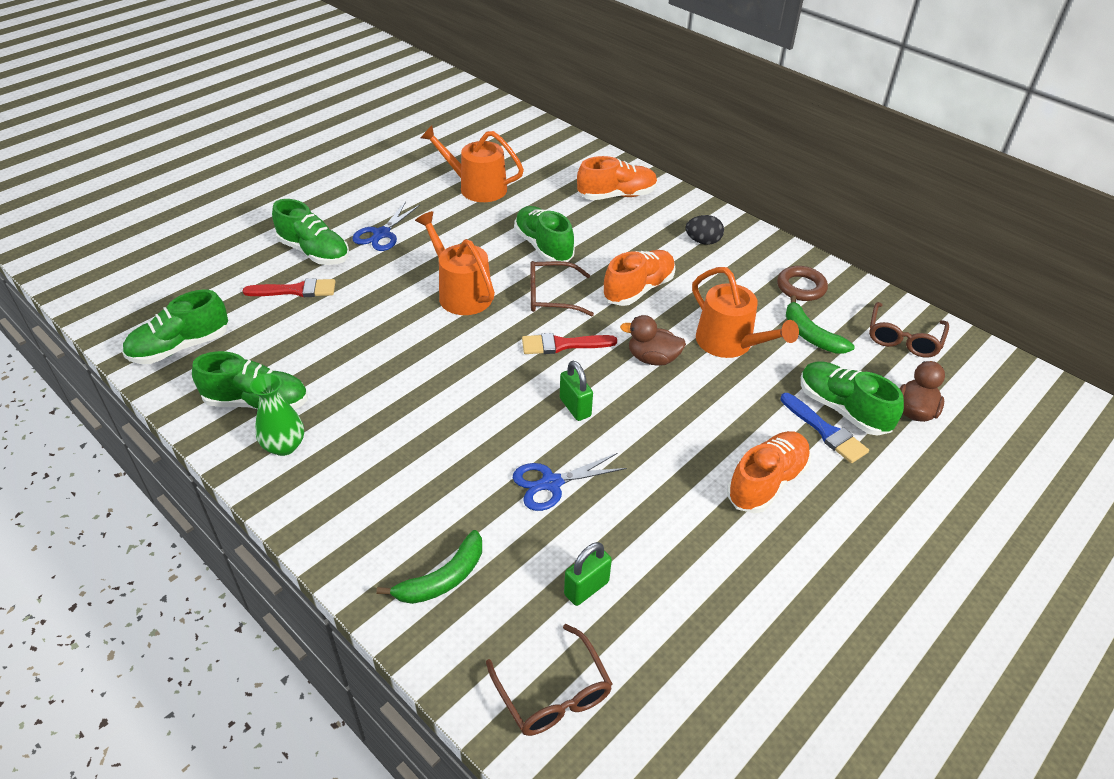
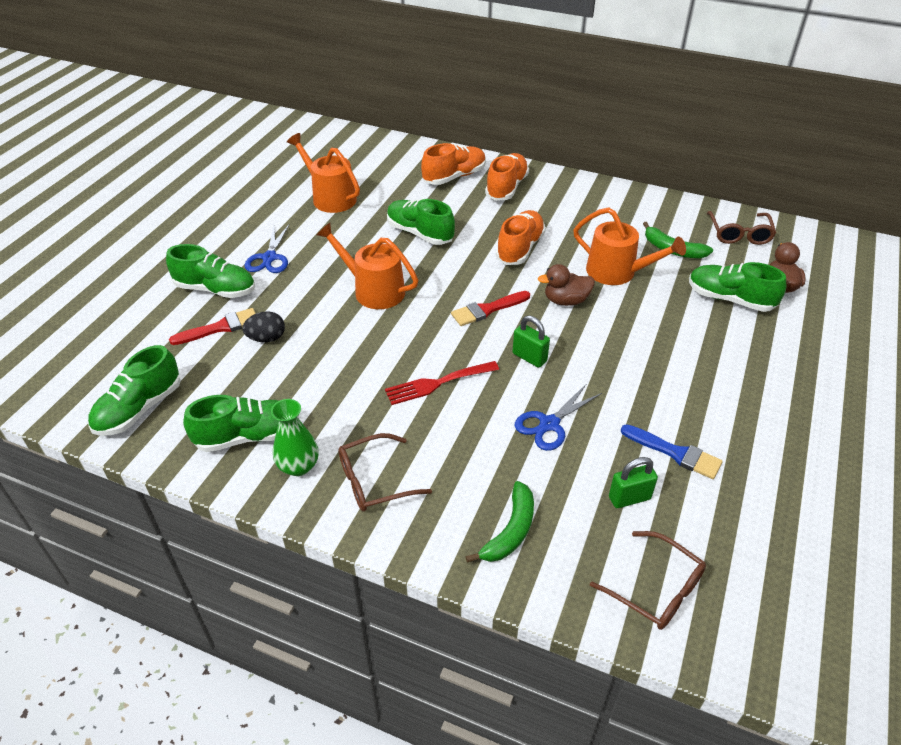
camera: 20 degrees left, 0 degrees up
(464, 406) = (437, 383): none -> red fork
(477, 187) = (330, 197): orange watering can -> orange watering can turned 45 degrees clockwise
(552, 296) = (453, 272): brown glasses -> brown glasses (375, 480)
(586, 588) = (629, 498): green padlock -> green padlock turned 45 degrees clockwise
(703, 241) = (546, 197): black egg -> black egg (266, 338)
(766, 482) = (710, 371): orange shoe -> orange shoe (506, 188)
(801, 287) = (642, 214): brown ring -> none
(825, 431) = (728, 319): blue brush -> blue brush (675, 453)

